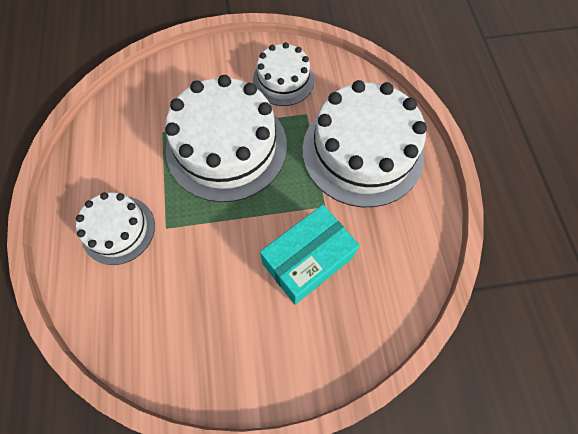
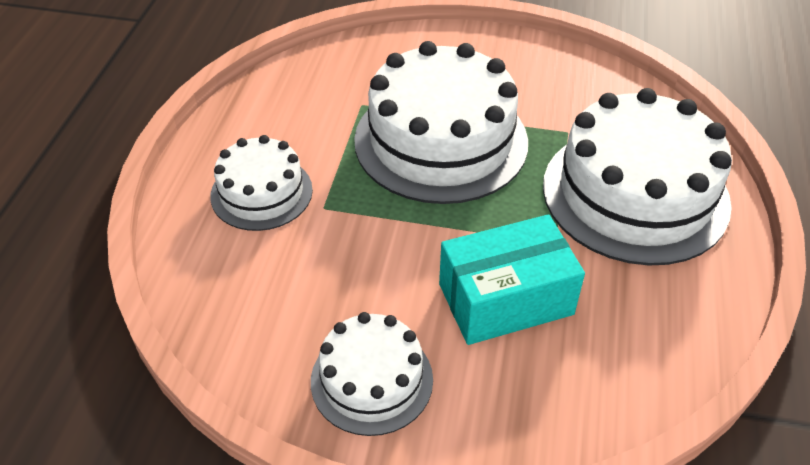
camera: 20 degrees right, 20 degrees down
(283, 80) = (548, 87): white cake -> white cake (371, 380)

